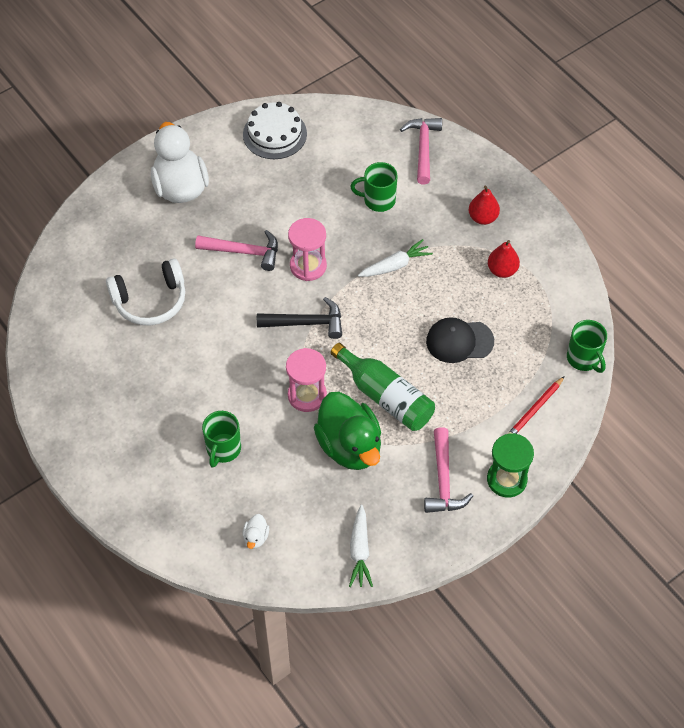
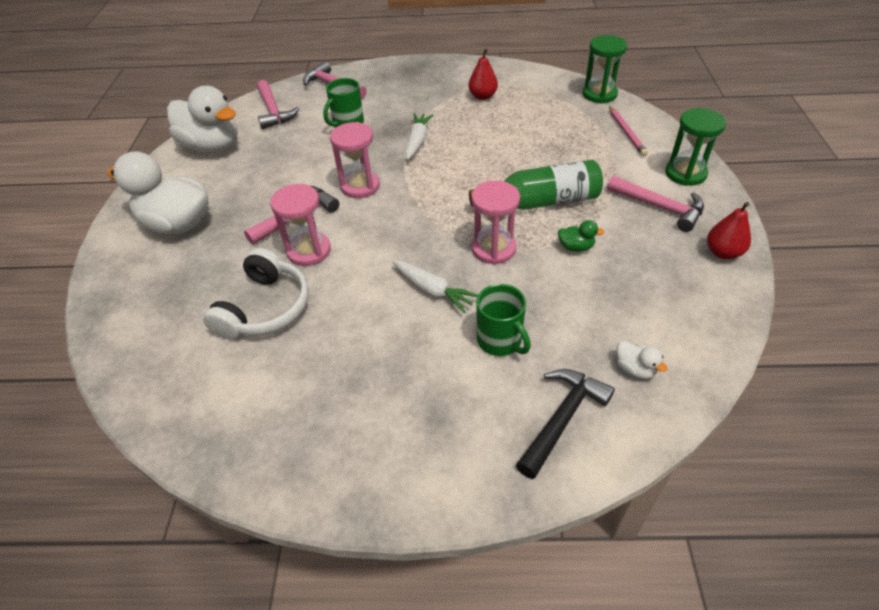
camera: 50 degrees left, 10 degrees down
(217, 285) = (309, 251): none -> pink hourglass
(275, 134) = (212, 146): white cake -> white duck
(306, 323) = (416, 213): black hammer -> black hammer (562, 418)
(349, 446) = (576, 247): green duck -> green duck, size x0.40
(351, 136) = (273, 111): none -> pink hammer
(360, 551) = (705, 295): white carrot -> white carrot (433, 291)
(459, 341) = (525, 141): black cap -> none
(483, 218) = (427, 86): red pear -> red pear (723, 252)
(535, 409) = (626, 133): red pencil -> pink pencil
(584, 358) = (599, 94): green mug -> green hourglass

